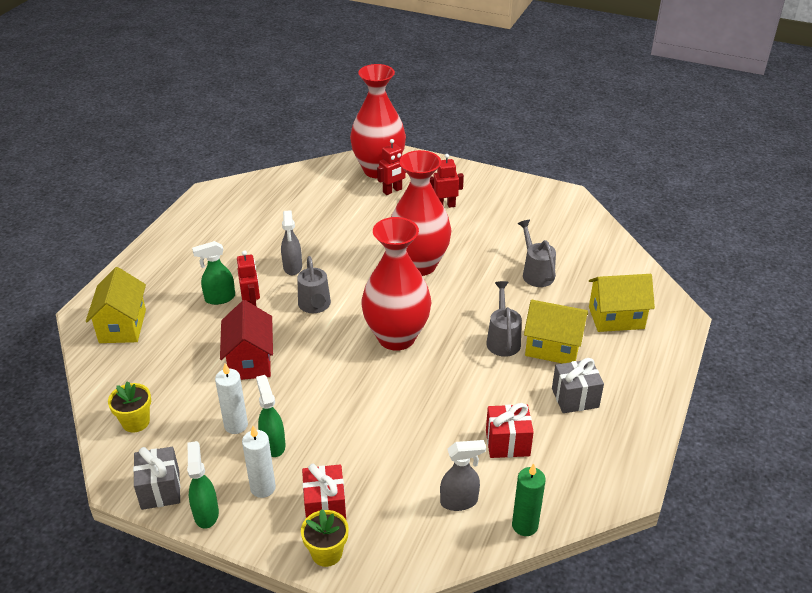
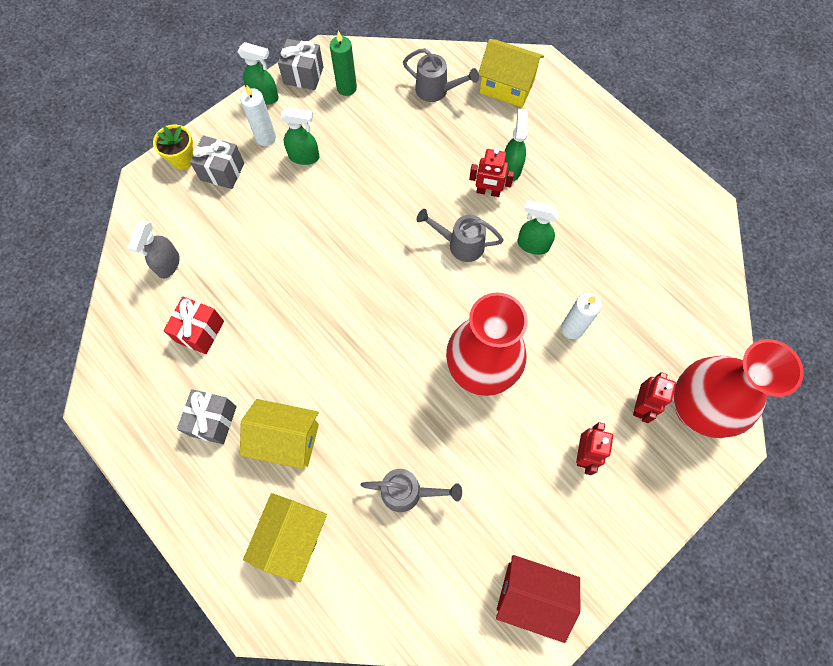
camera: 115 degrees right, 30 degrees up
(136, 422) = (382, 74): yellow flower pot -> none
(236, 425) = (340, 138): white candle -> white candle (572, 328)
(250, 361) = (411, 168): red house -> red house (531, 595)
(292, 267) = (532, 245): grey spray bottle -> green spray bottle
(325, 507) = (222, 171): red gift -> grey gift
(392, 191) = (640, 405): red robot -> red robot turned 150 degrees counterclockwise
(396, 337) = (379, 299): red vase -> none
(503, 340) = (323, 396): grey watering can -> grey watering can (436, 90)
(525, 525) = (117, 301): green candle -> green candle (346, 88)
(552, 348) = (286, 439): yellow house -> yellow house turned 60 degrees clockwise

